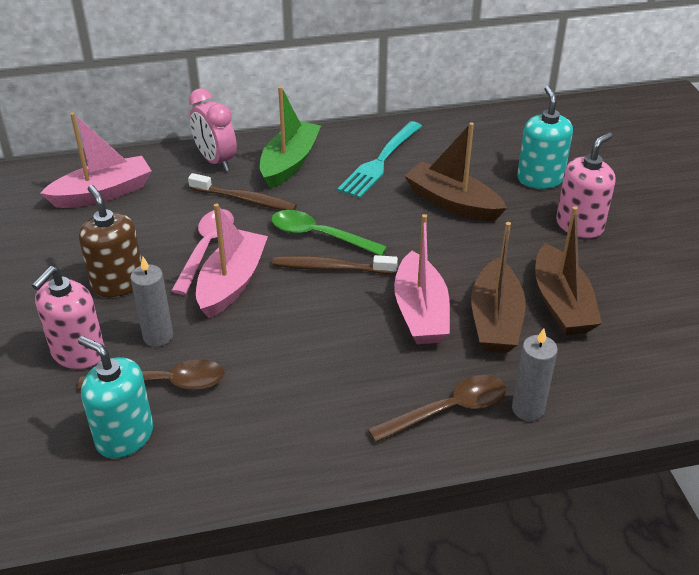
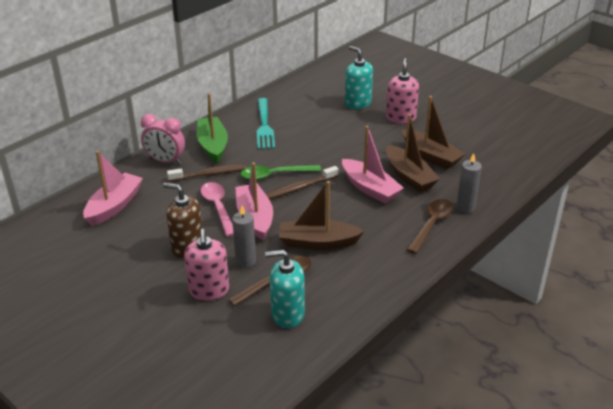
camera: 35 degrees left, 5 degrees down
(452, 203) = (327, 131): brown boat -> brown boat (318, 243)

